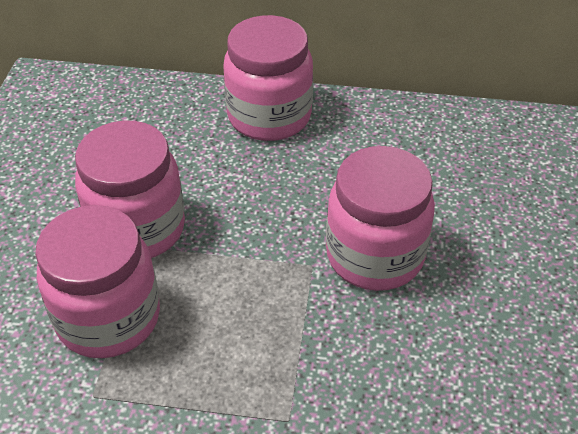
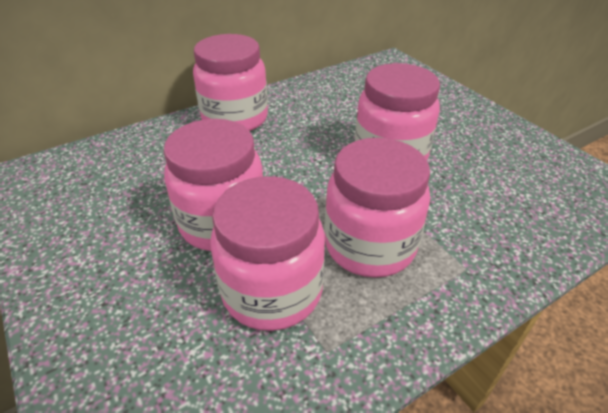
camera: 40 degrees left, 5 degrees down
(232, 336) = (370, 245): none -> pink jar

